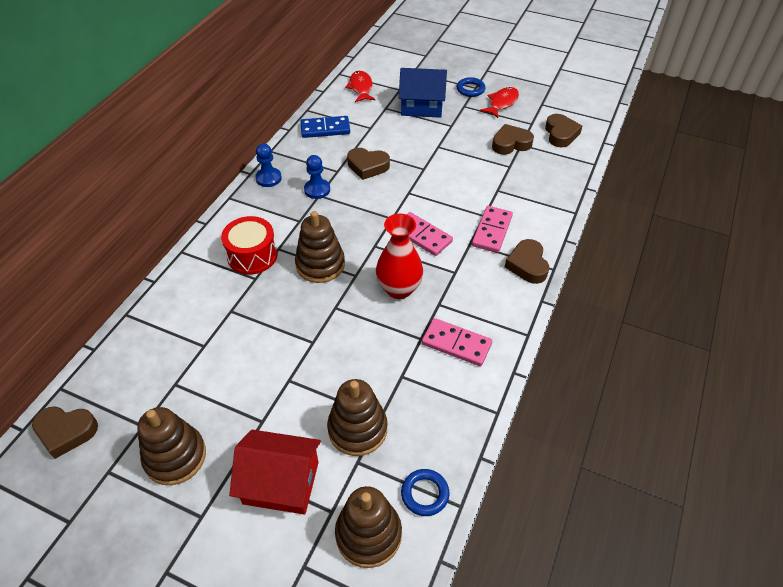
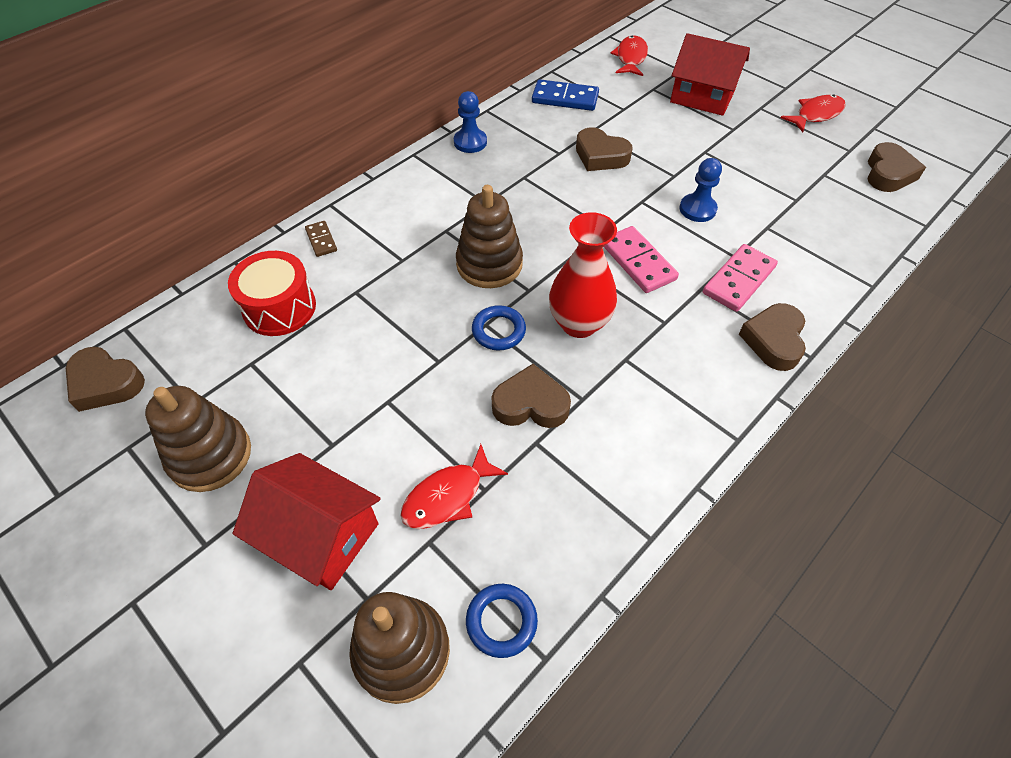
camera: 20 degrees right, 5 degrees up
(187, 280) = (321, 240): none -> brown domino
(252, 255) = (410, 231): red drum -> red drum (279, 307)
(317, 190) = (524, 170): blue pawn -> blue pawn (697, 209)
(357, 429) = (448, 496): brown stacking toy -> red fish
(422, 106) = (702, 96): blue house -> red house
(456, 344) = (629, 421): pink domino -> none
(470, 89) = (777, 88): blue ring -> blue ring (498, 331)
(511, 144) = (809, 170): brown heart -> brown heart (530, 404)

